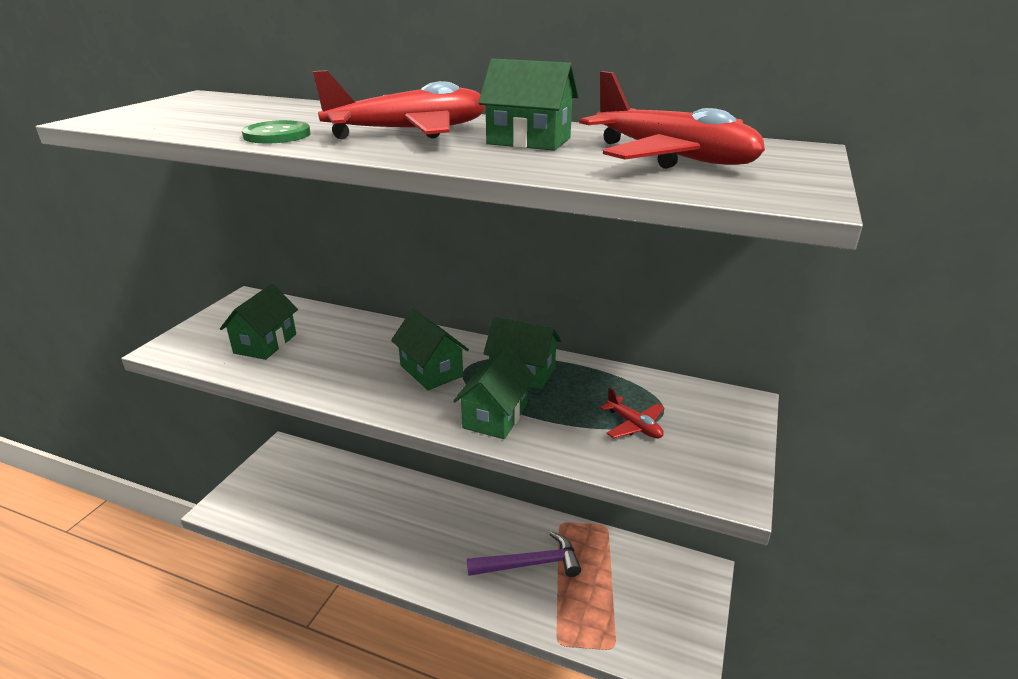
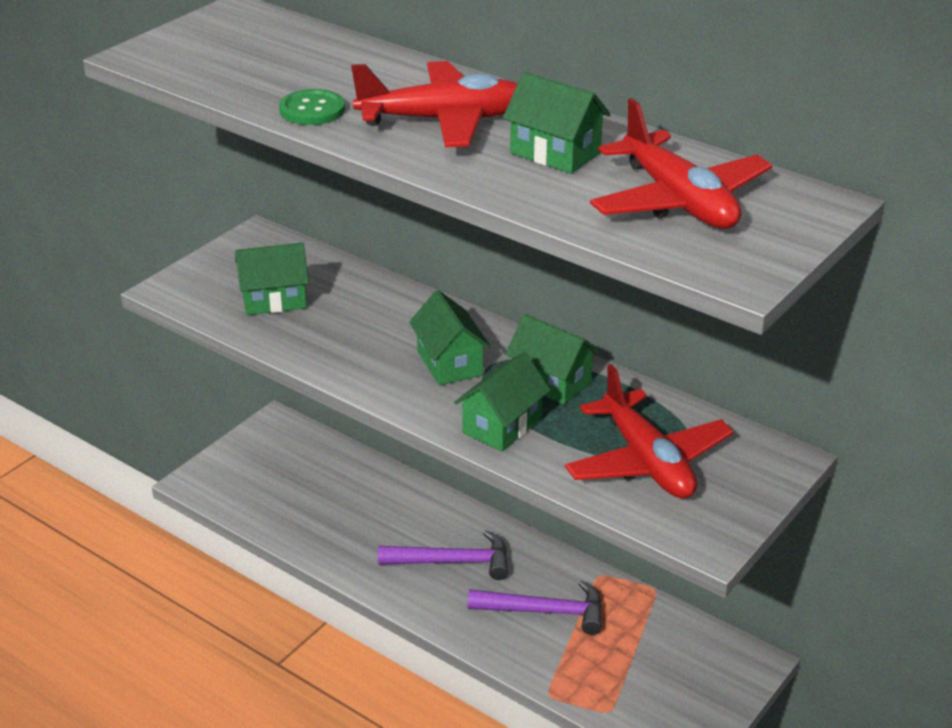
camera: 15 degrees right, 5 degrees up
(265, 343) = (274, 300): green house -> green house turned 45 degrees clockwise
(444, 535) = (452, 561): none -> purple hammer
(634, 425) = (647, 461): red plane -> red plane, size x2.13

